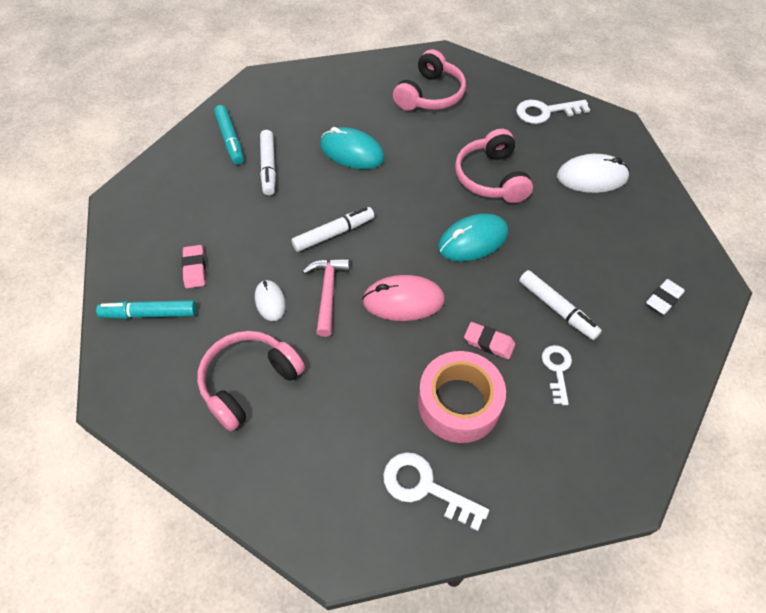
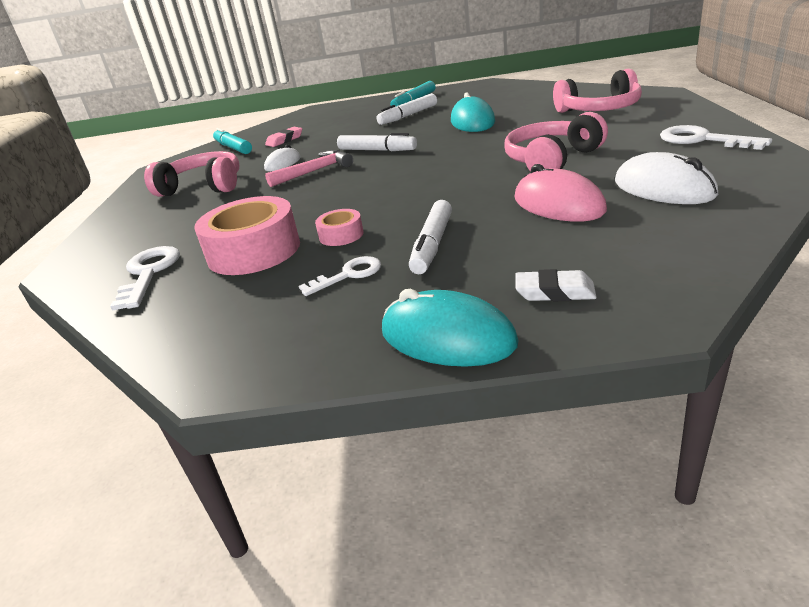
camera: 60 degrees right, 25 degrees down
(403, 301) = (342, 192): pink mouse -> pink mouse (558, 204)
(473, 240) = (456, 184): turquoise mouse -> turquoise mouse (447, 337)
(489, 342) = (341, 235): pink eraser -> pink tape

